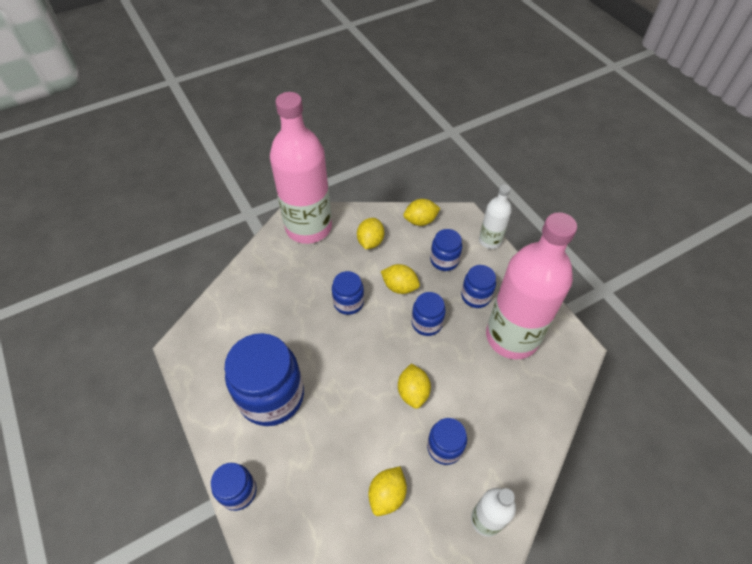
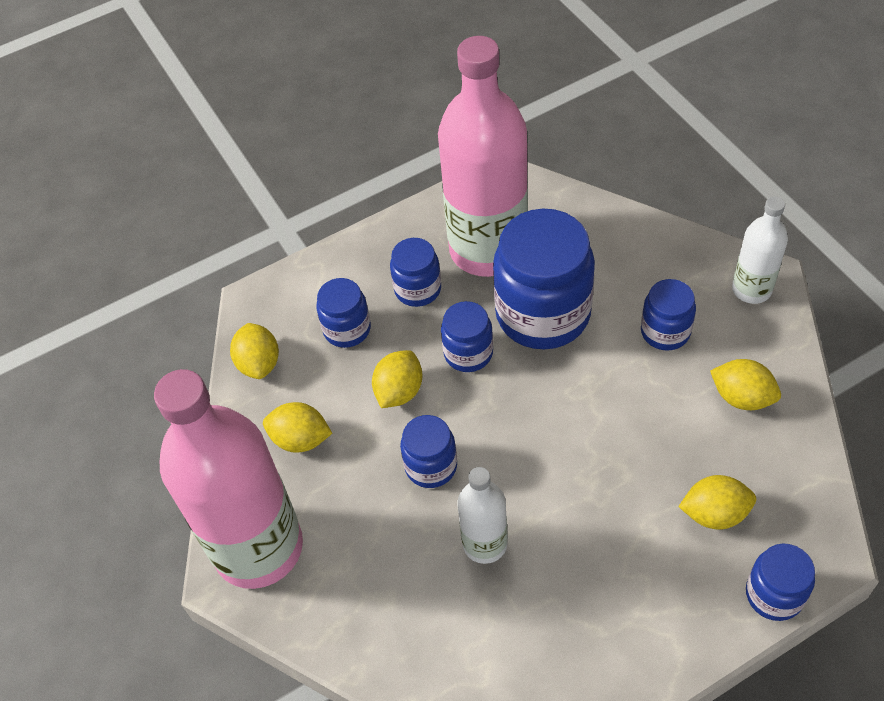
camera: 85 degrees left, 0 degrees up
(271, 396) = (614, 568): blue jar -> blue jar (543, 314)
(413, 392) = (587, 369): yellow lemon -> yellow lemon (714, 513)
(490, 241) = (310, 267): white bottle -> white bottle (485, 544)

